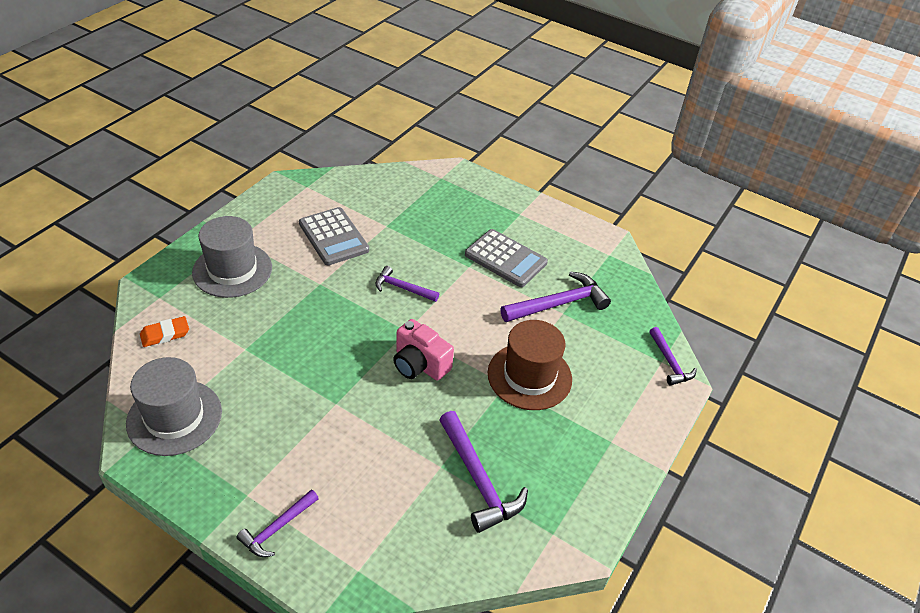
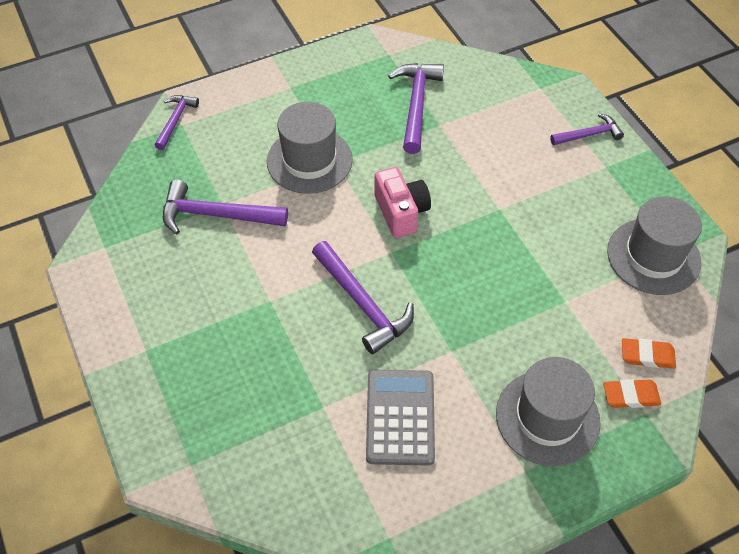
camera: 145 degrees left, 10 degrees up
(173, 303) = (630, 395): none -> orange eraser
(402, 288) = (363, 304): purple hammer -> purple hammer, size x1.65
(505, 259) = (221, 292): grey calculator -> none
(529, 376) = (309, 160): brown hat -> grey hat

